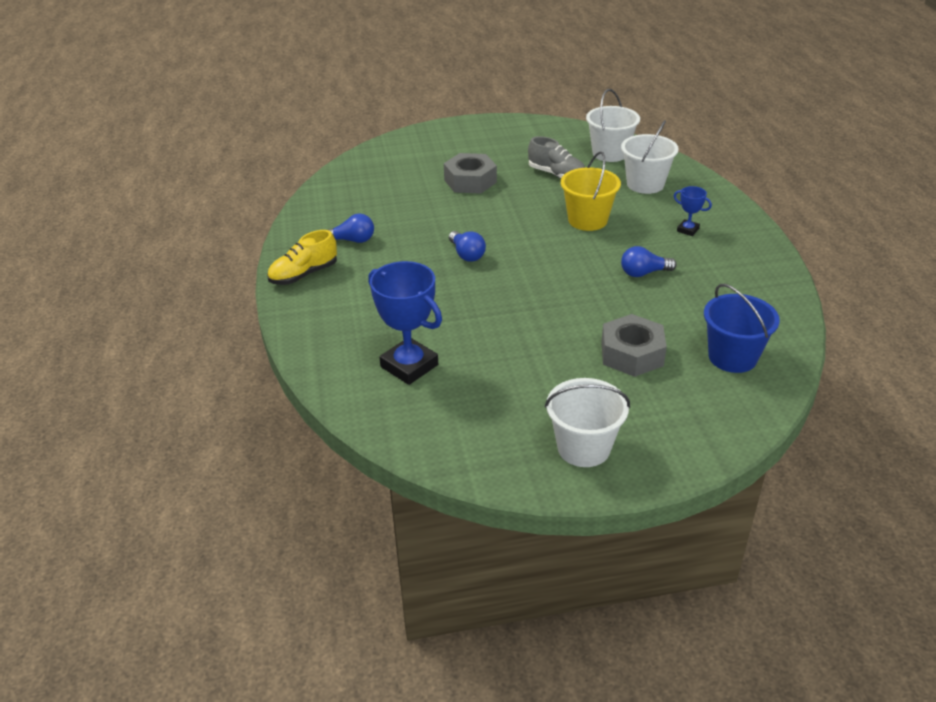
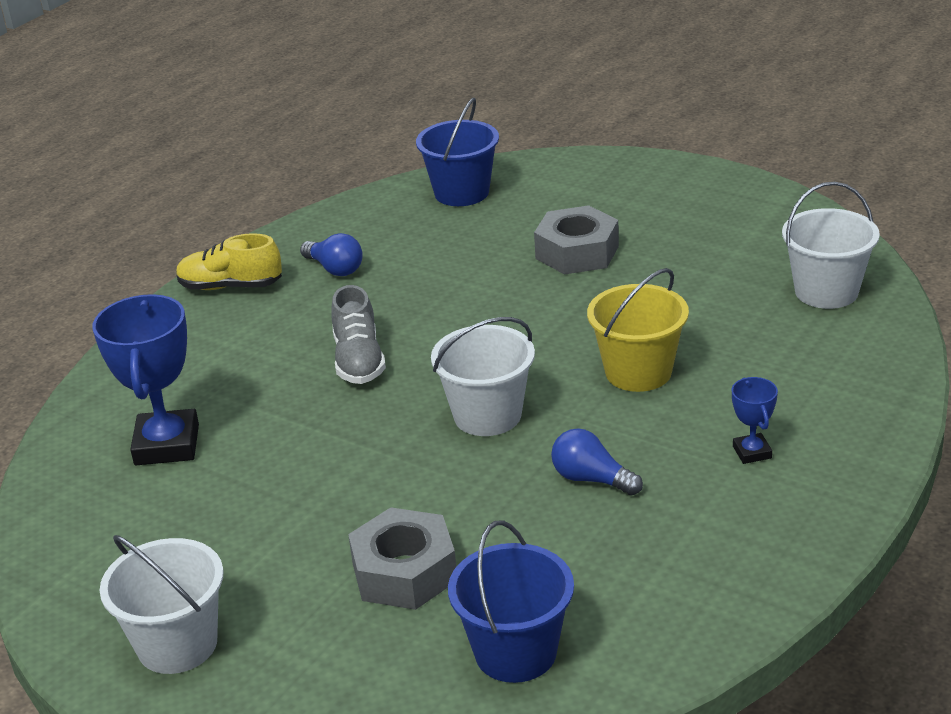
camera: 45 degrees right, 5 degrees down
(360, 177) = (461, 192): none -> blue bucket
(467, 254) = (424, 346): blue light bulb -> none
(556, 175) = (700, 291): grey shoe -> grey shoe (359, 360)
(645, 184) = (802, 358): white bucket -> white bucket (487, 415)

